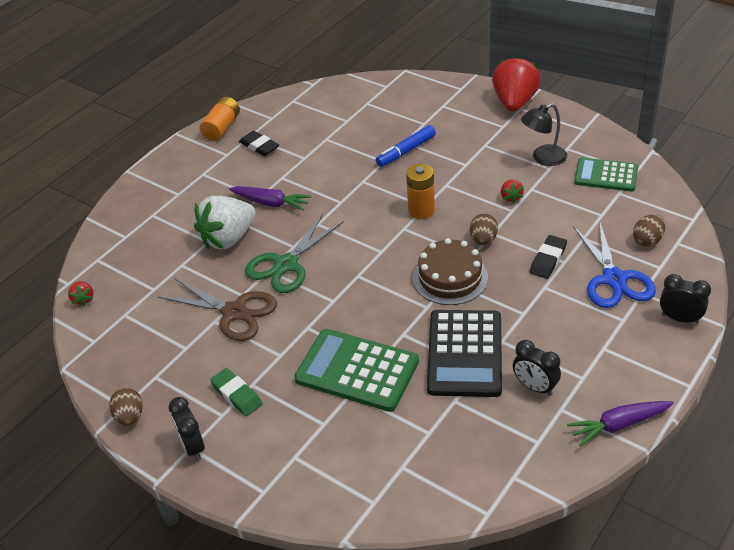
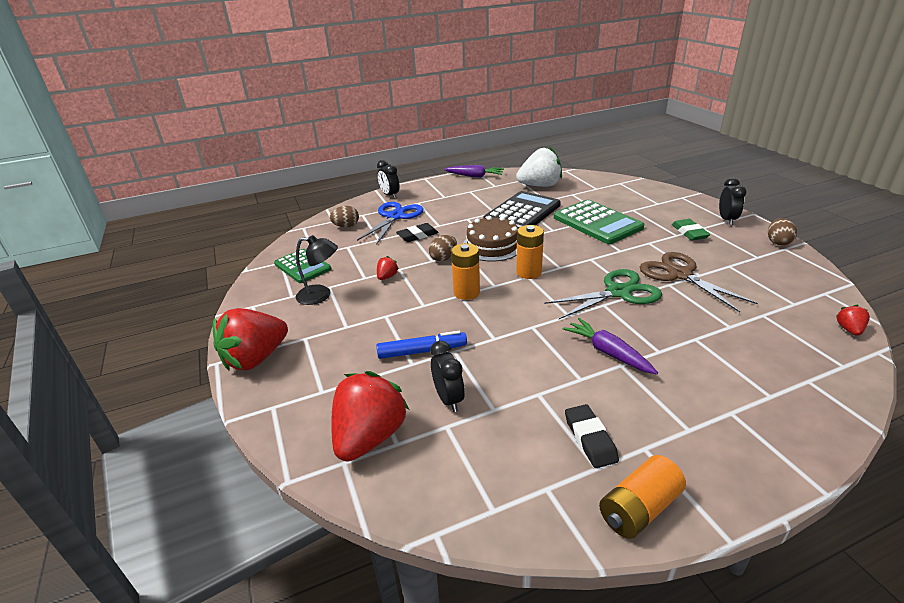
camera: 150 degrees left, 10 degrees down
(228, 238) = (670, 333): white strawberry -> white strawberry (540, 186)
(383, 256) = (529, 272): none -> orange battery
(385, 99) = (370, 437): none -> red strawberry
(535, 387) = (498, 194): black clock -> black clock (449, 399)

